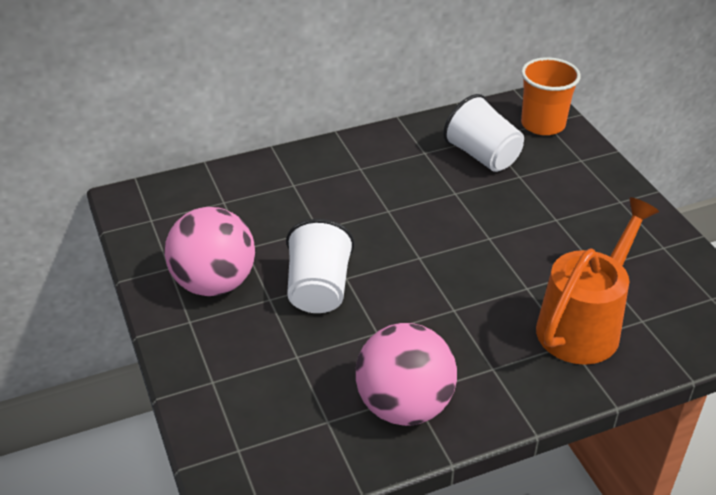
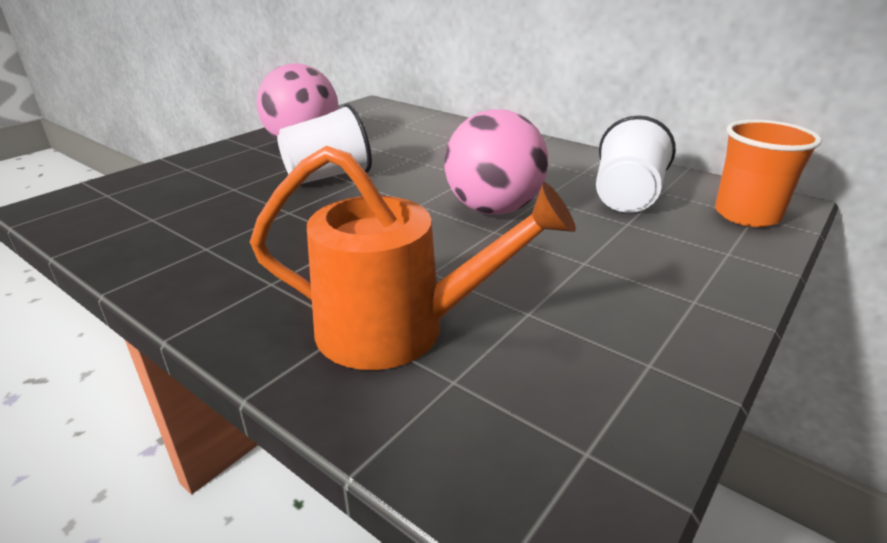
camera: 60 degrees right, 10 degrees down
(404, 406) = (185, 247): pink ball -> pink ball (493, 209)

